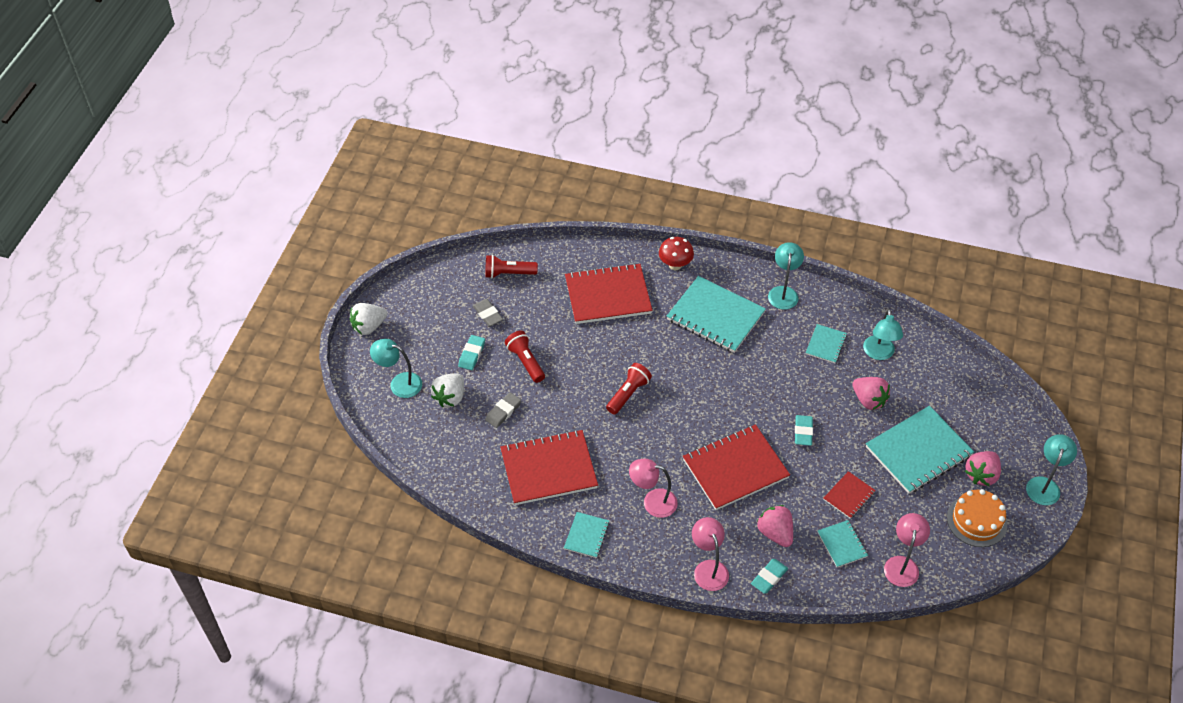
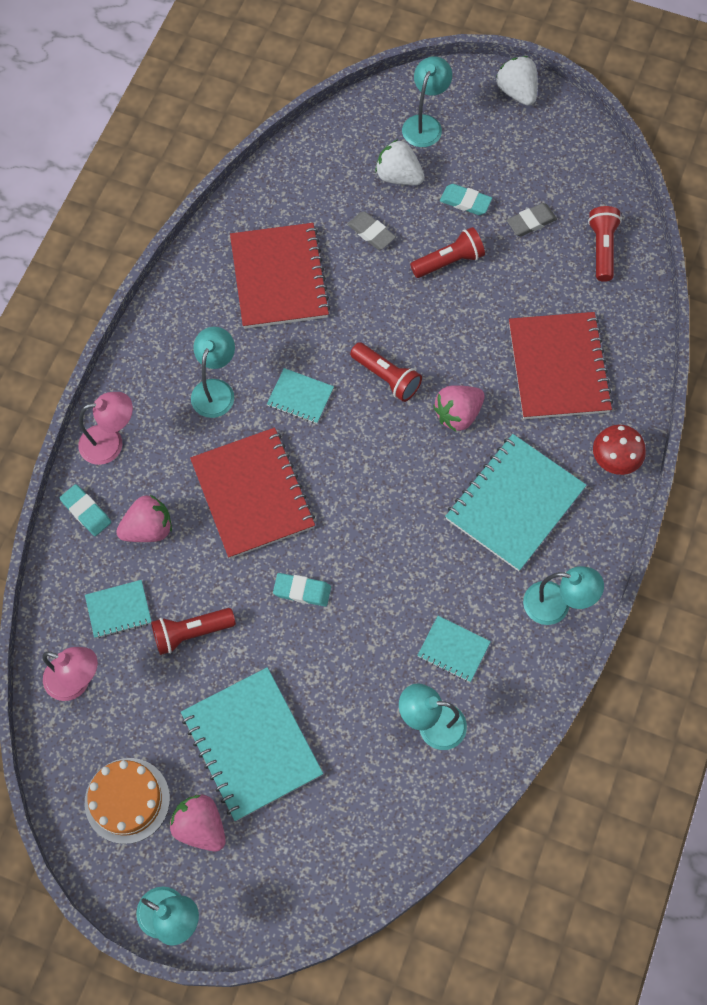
camera: 95 degrees right, 15 degrees up
(586, 536) = (178, 312): turquoise notebook -> turquoise notebook (300, 397)
(652, 502) = (215, 390): pink lamp -> turquoise lamp
(849, 496) = (191, 633): red notebook -> red flashlight
(868, 400) = (347, 692): pink strawberry -> pink strawberry (458, 414)

